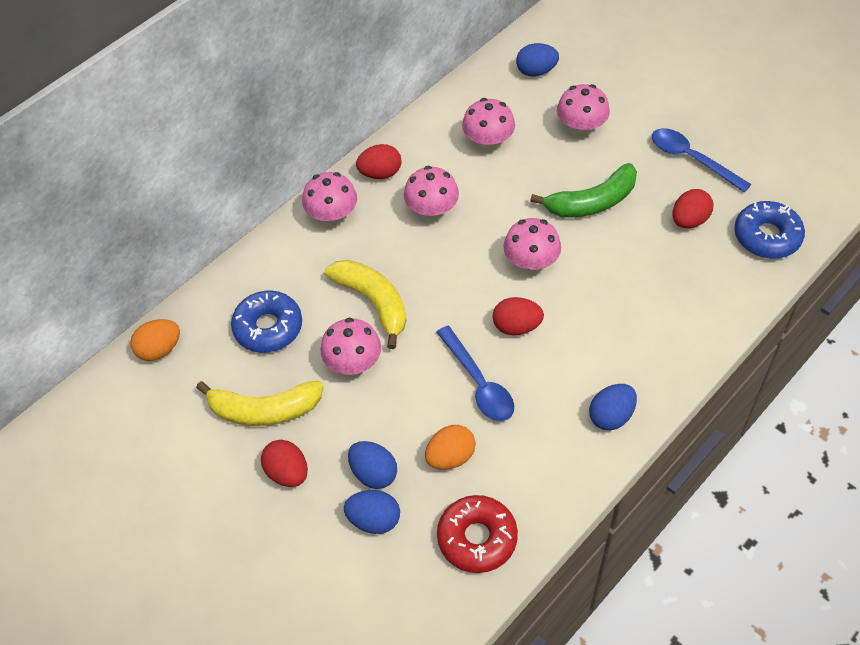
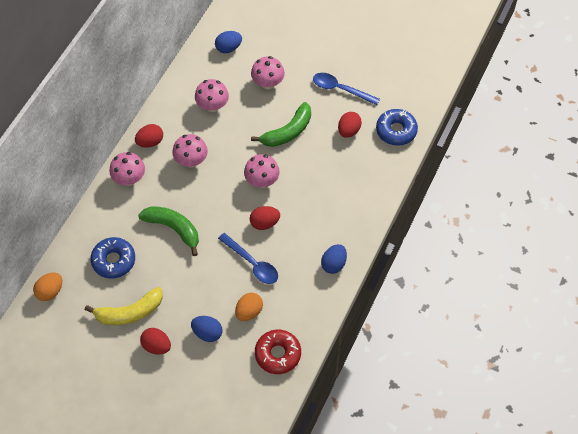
camera: 20 degrees left, 5 degrees up
(353, 364) = (174, 271): pink mushroom -> none
(373, 302) = (173, 229): yellow banana -> green banana
(374, 520) = (216, 359): blue egg -> none

